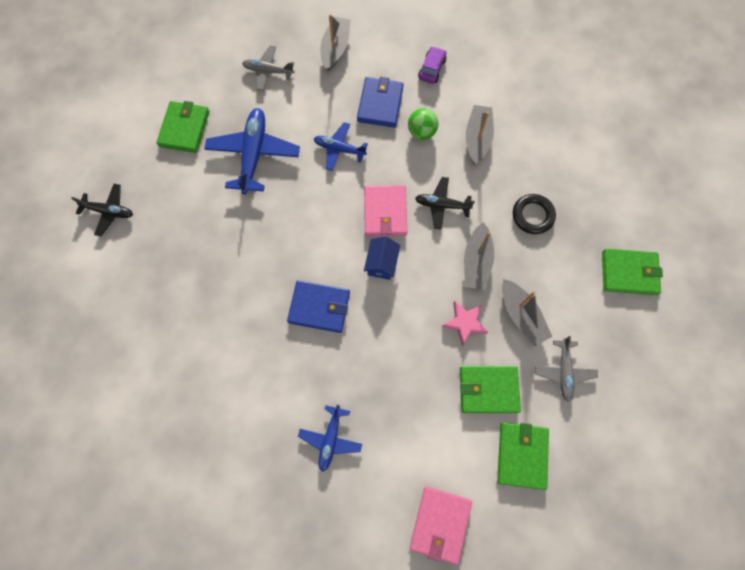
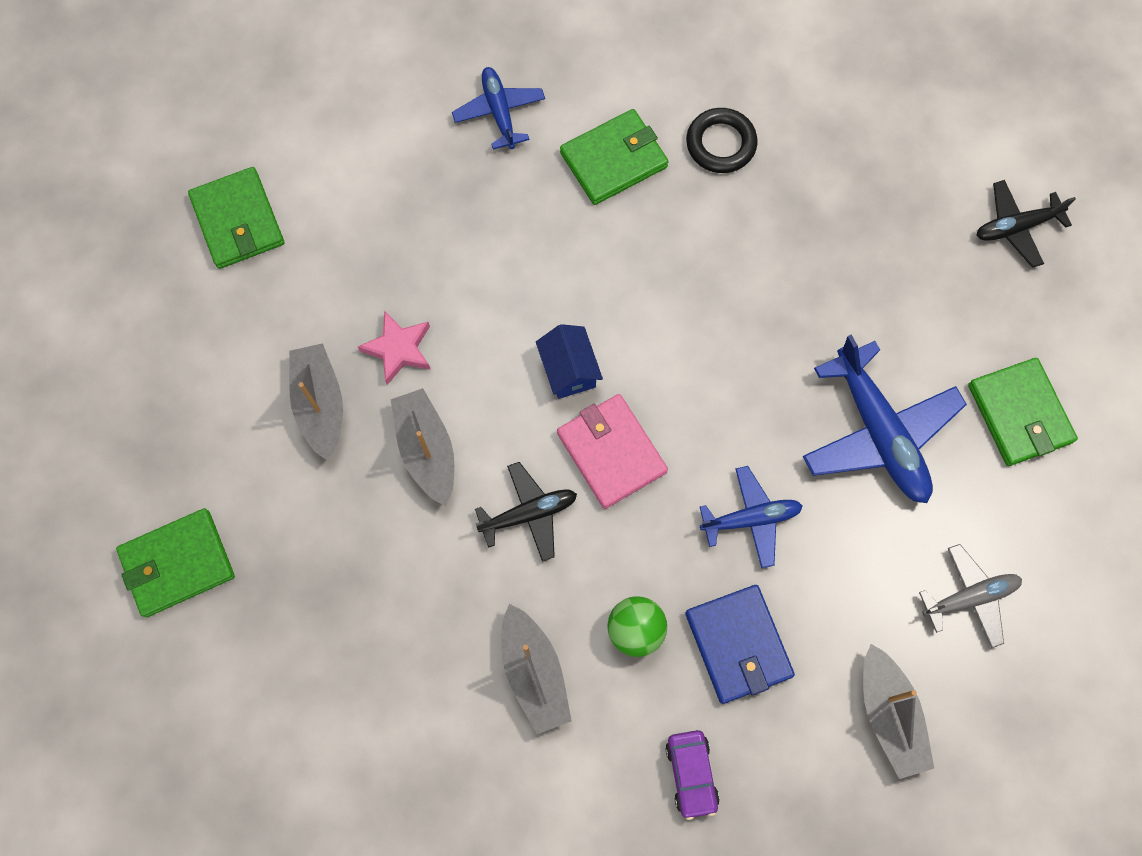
camera: 150 degrees right, 0 degrees up
(319, 307) = (619, 260): blue wallet -> none
(440, 524) = (308, 93): pink wallet -> none
(488, 389) = (321, 278): green wallet -> green wallet (614, 160)
(521, 315) = (320, 405): grey boat -> grey boat turned 45 degrees clockwise
(532, 215) = (373, 578): black ring -> black ring (720, 144)
(564, 371) = (223, 358): grey plane -> none

